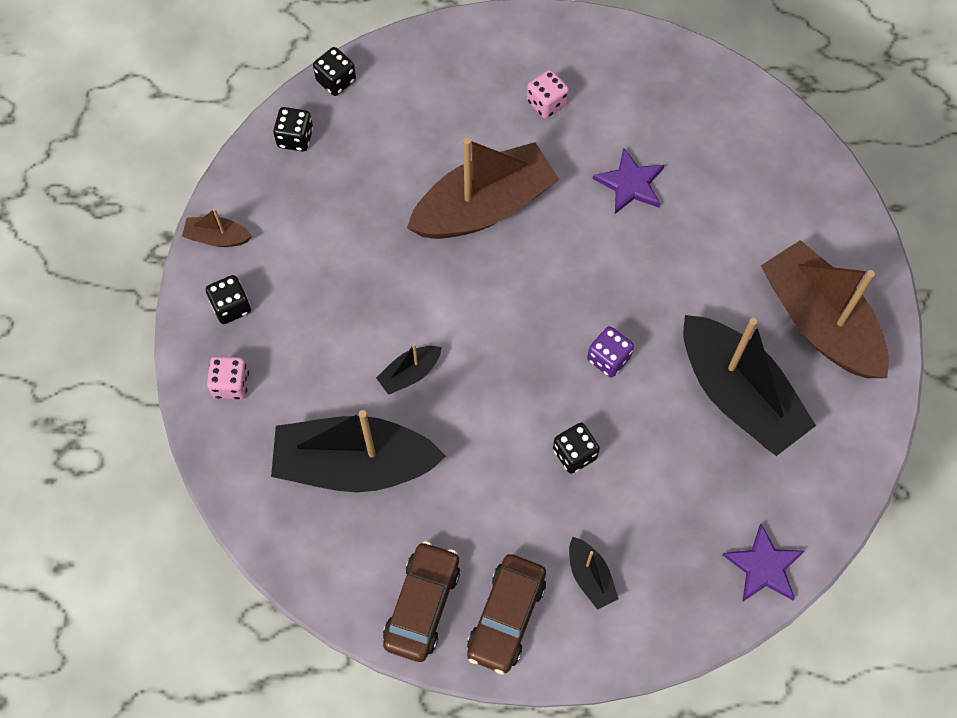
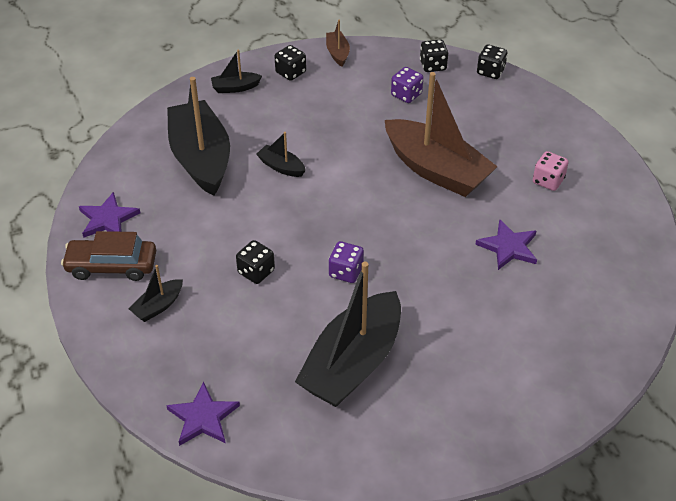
camera: 70 degrees right, 20 degrees down
(231, 384) = (235, 88): pink dice -> black boat
(337, 188) = (406, 95): none -> purple dice
(422, 605) = (108, 219): brown car -> purple star
(819, 322) = (451, 406): brown boat -> none

